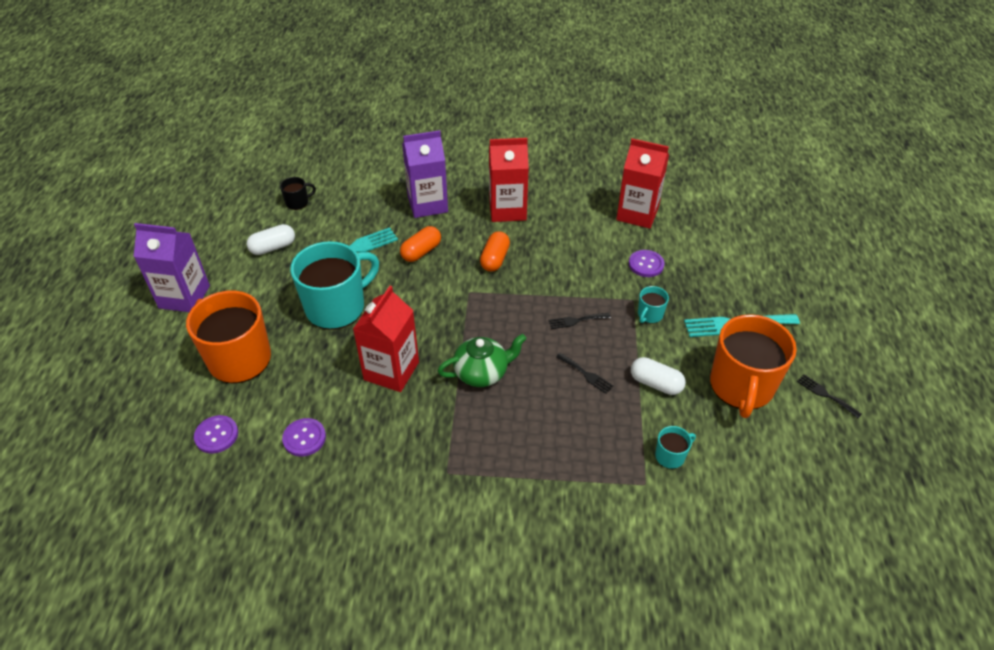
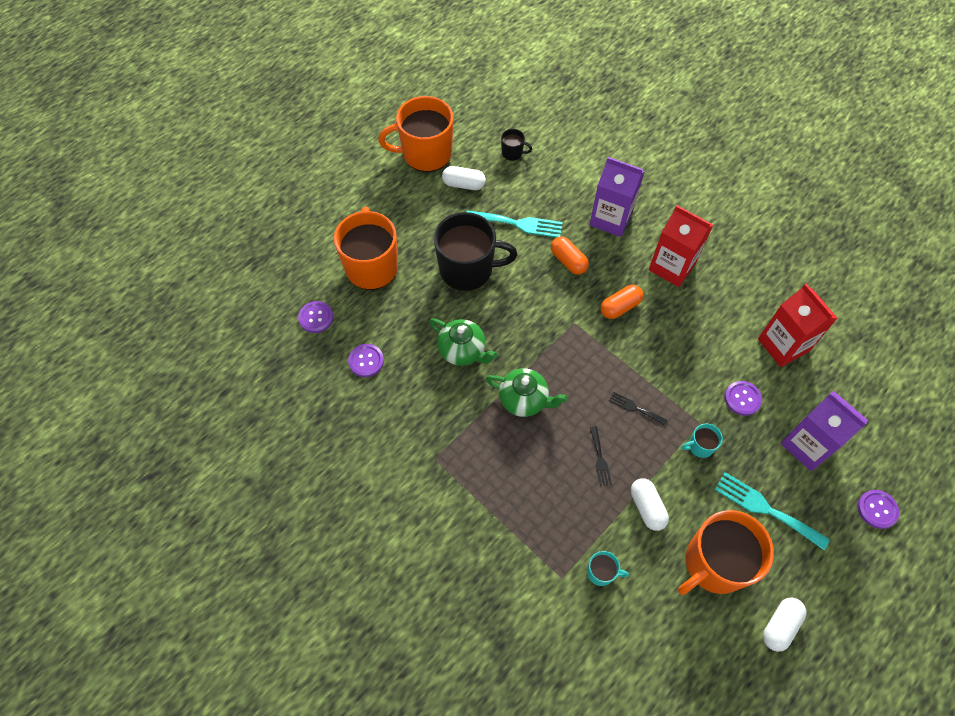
camera: 40 degrees right, 15 degrees up
(184, 297) = (374, 189): purple carton -> purple carton (807, 445)
(213, 244) = (425, 153): none -> orange mug
(337, 307) = (467, 269): turquoise mug -> black mug
(391, 371) = (462, 350): red carton -> green teapot
(421, 252) = (568, 261): orange capsule -> orange capsule turned 60 degrees clockwise
(802, 275) = (877, 509): none -> purple button
(825, 395) = (780, 626): black fork -> white capsule

